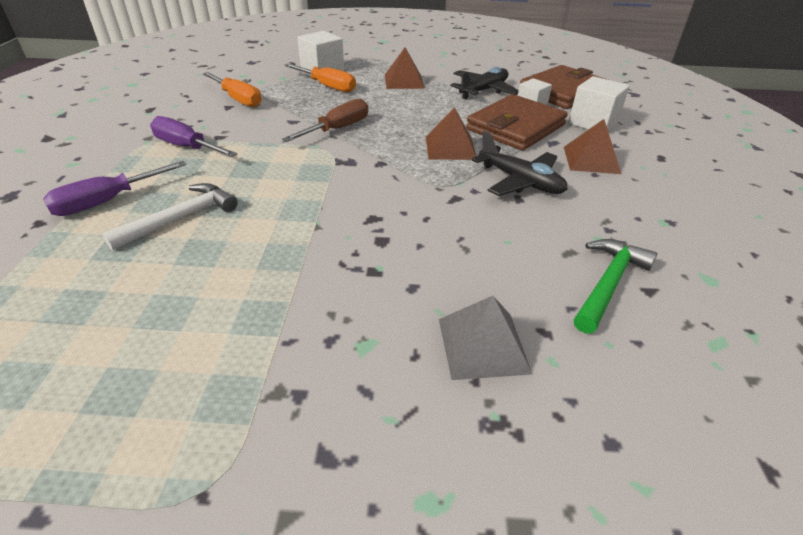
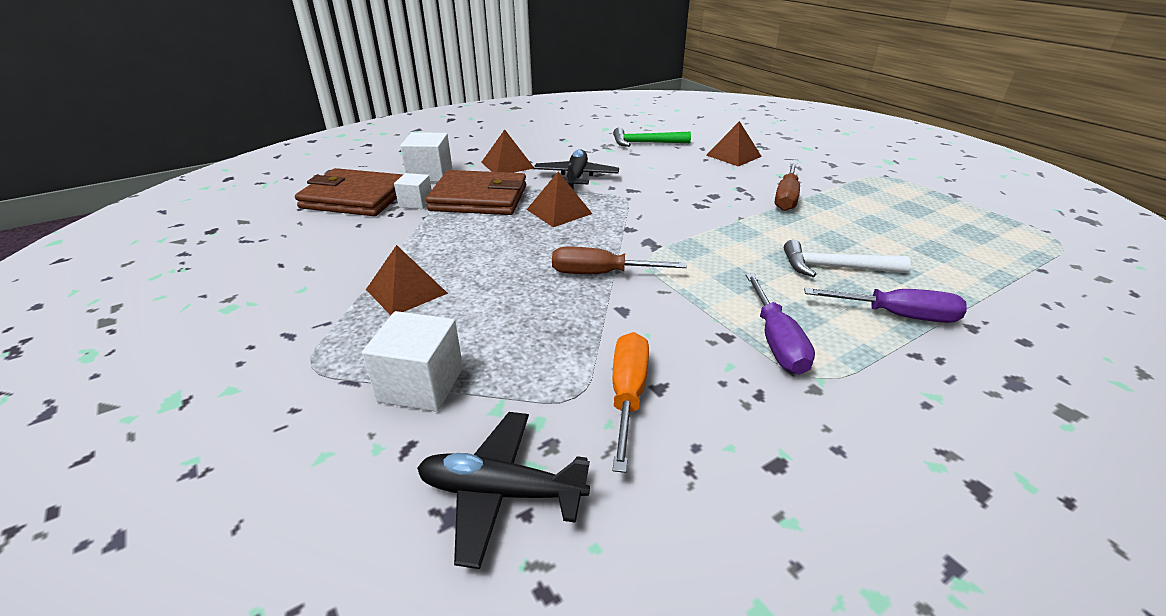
camera: 125 degrees left, 5 degrees down
(307, 289) = (786, 198): none -> brown screwdriver
(327, 86) = (489, 341): orange screwdriver -> none
(483, 91) = (392, 234): black plane -> black plane (501, 492)
(483, 345) = (733, 155): grey pyramid -> brown pyramid

